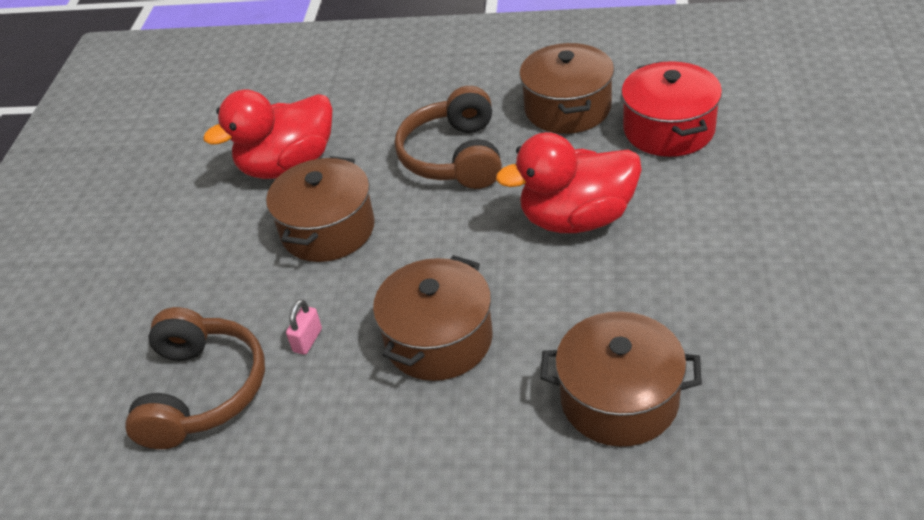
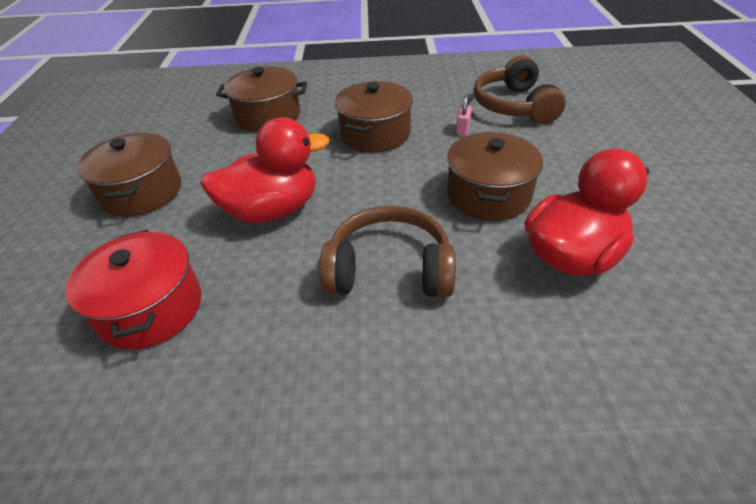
camera: 170 degrees right, 0 degrees up
(454, 156) = (389, 269): brown headphones -> brown headphones turned 75 degrees counterclockwise
(567, 108) = (257, 341): brown pot -> brown pot (142, 192)

